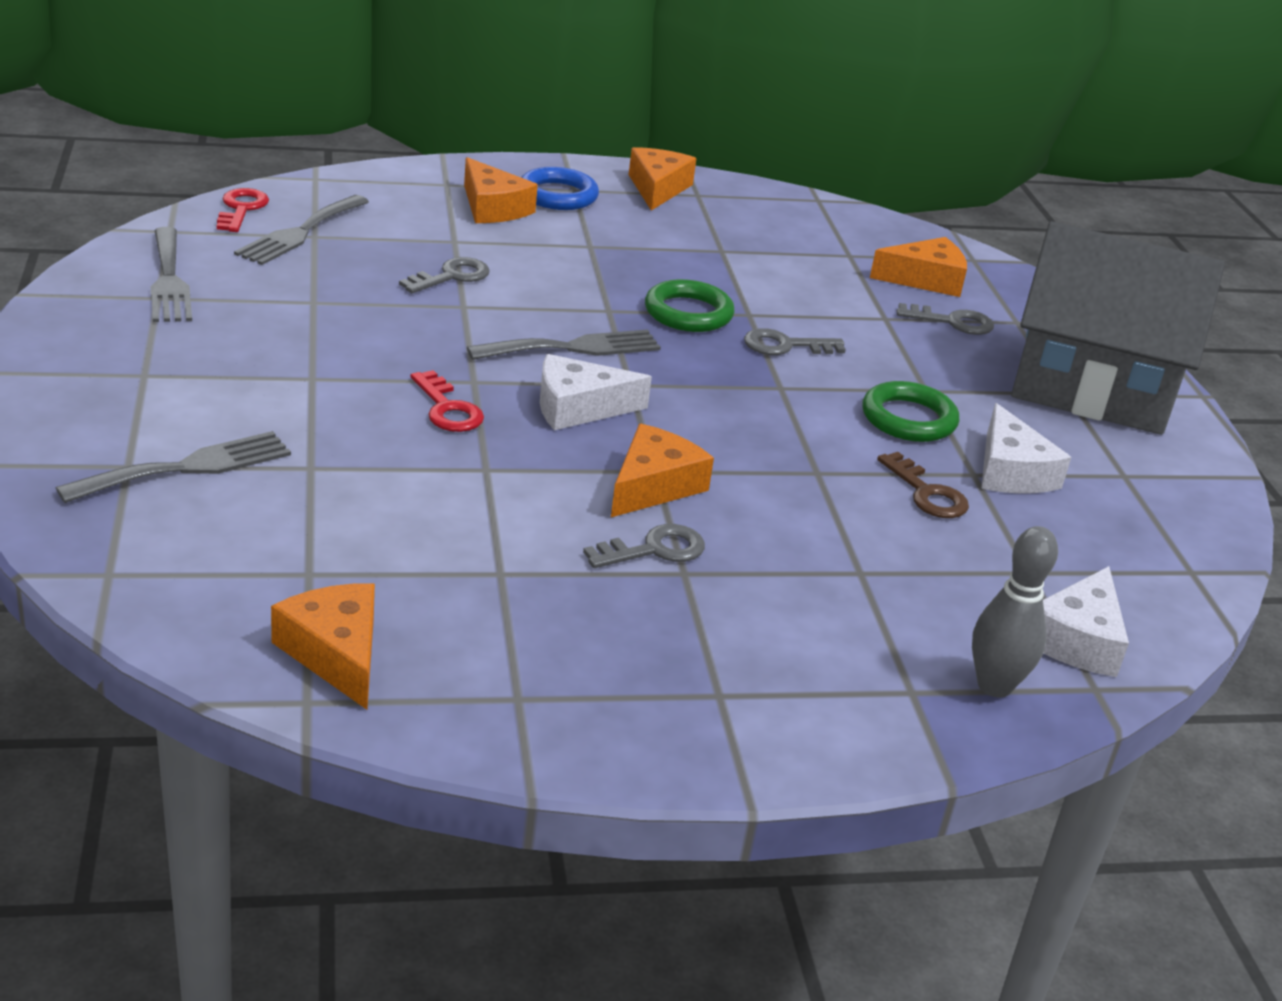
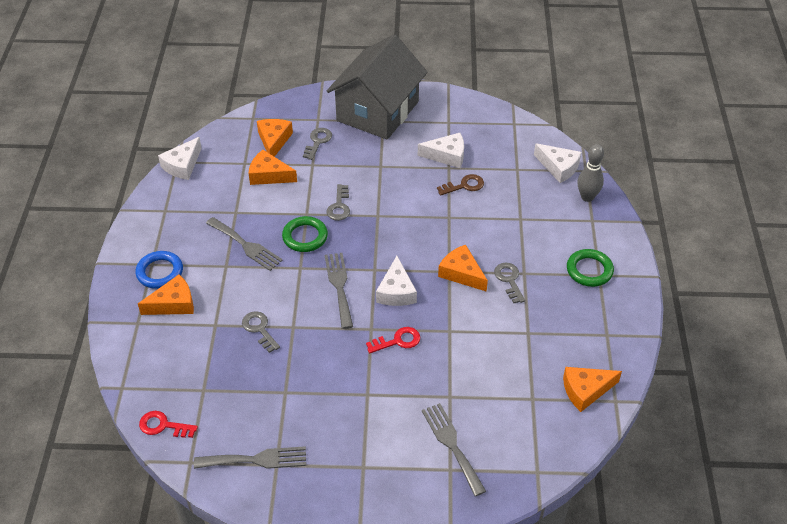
camera: 75 degrees left, 15 degrees up
(300, 233) = (199, 396): grey fork -> grey fork (246, 245)
(657, 188) = (155, 226): orange cheese -> orange cheese (269, 175)
(811, 204) = (182, 165): none -> white cheese
(908, 419) = (405, 178): green ring -> green ring (589, 270)

